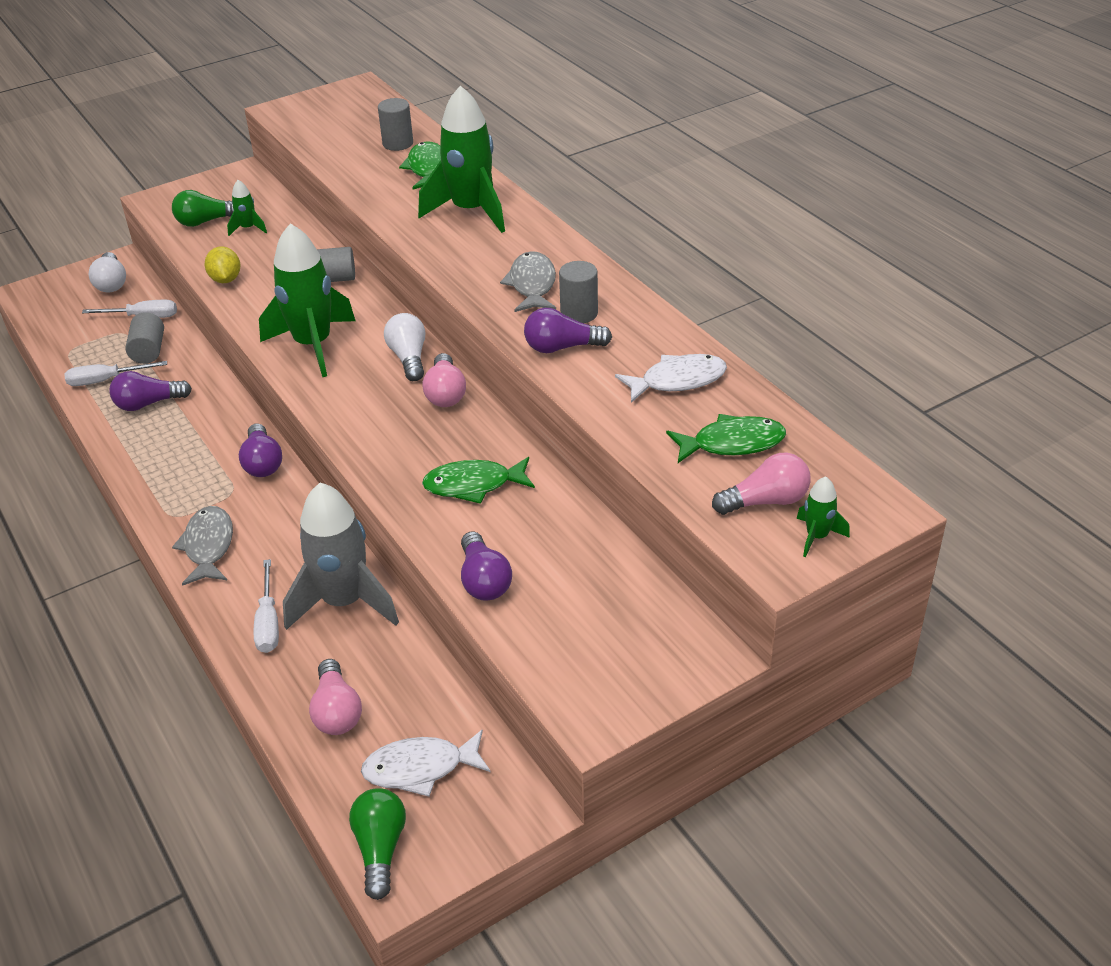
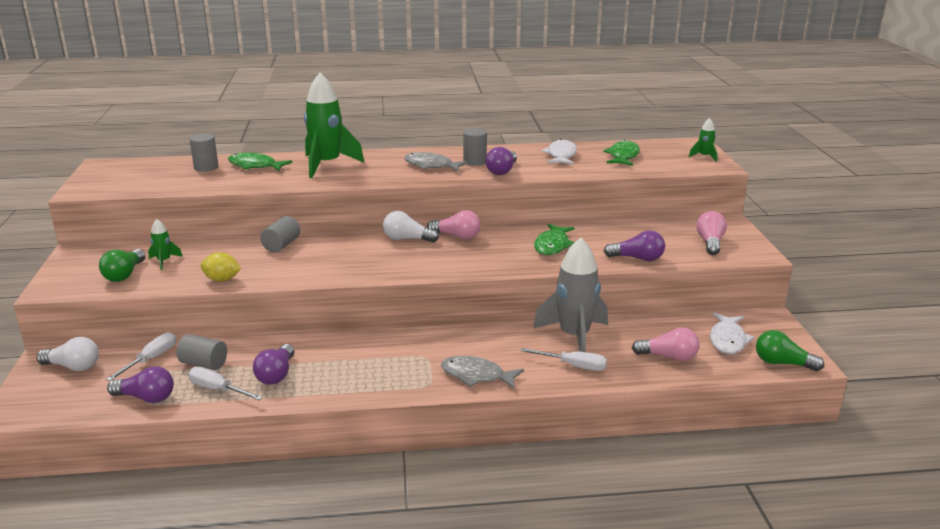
camera: 65 degrees left, 15 degrees down
(106, 380) = (218, 390): white screwdriver -> white screwdriver turned 105 degrees clockwise
(262, 463) = (406, 340): purple light bulb -> purple light bulb (146, 398)
(313, 345) = (352, 264): green rocket -> none
(766, 501) = (672, 159): pink light bulb -> pink light bulb (710, 243)

